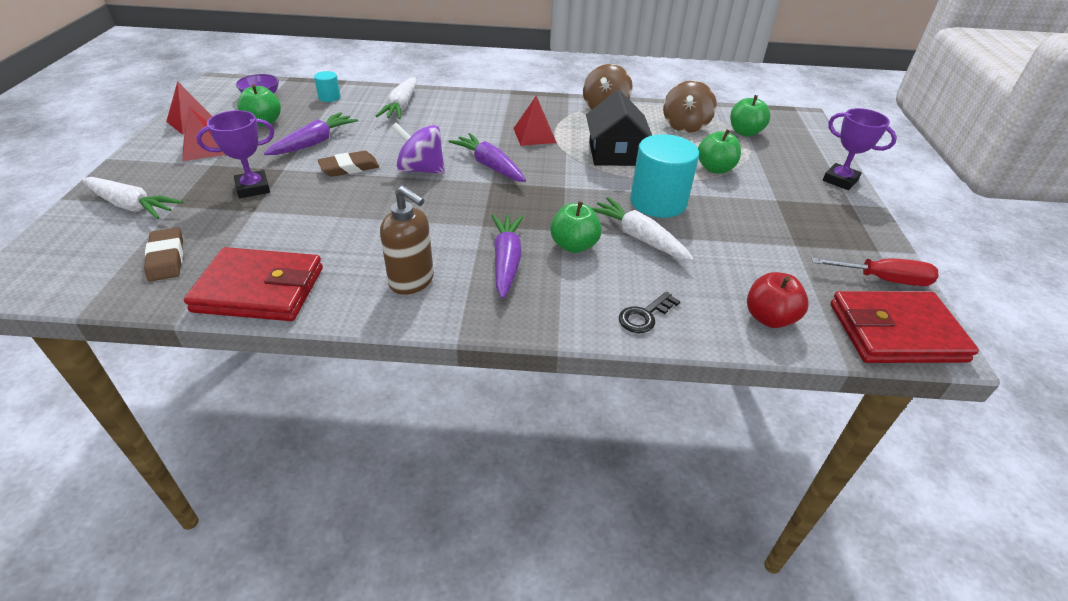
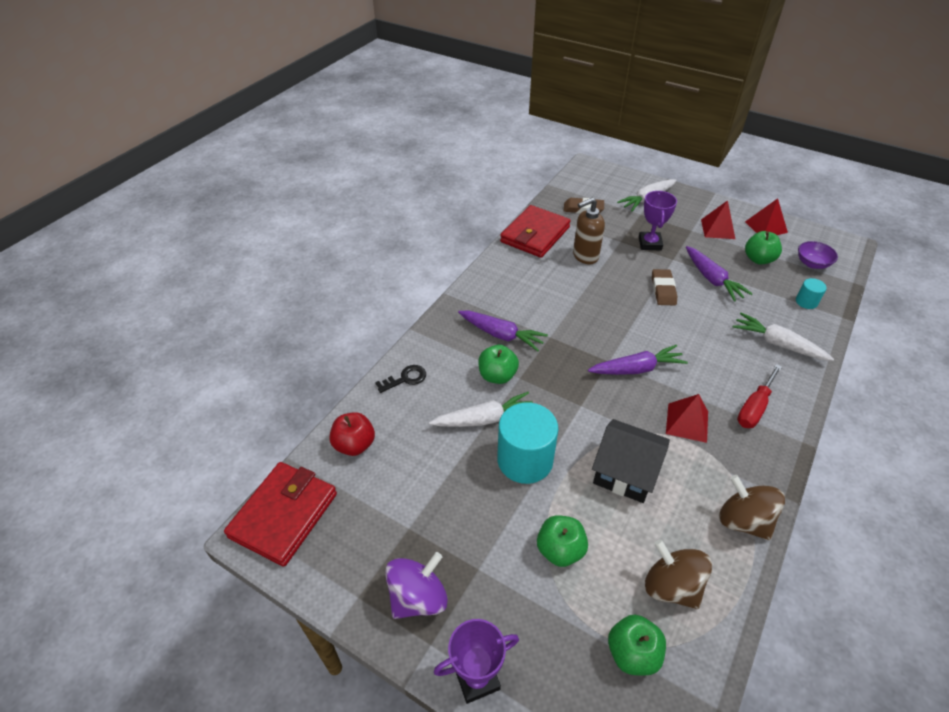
camera: 120 degrees right, 5 degrees up
(412, 281) = (507, 289): brown soap dispenser -> brown soap dispenser (585, 256)
(421, 170) = (645, 326): purple spinning top -> purple spinning top (418, 597)
(644, 316) = (405, 379): black key -> black key turned 75 degrees clockwise
(883, 279) = (328, 561): red screwdriver -> red screwdriver (754, 407)

